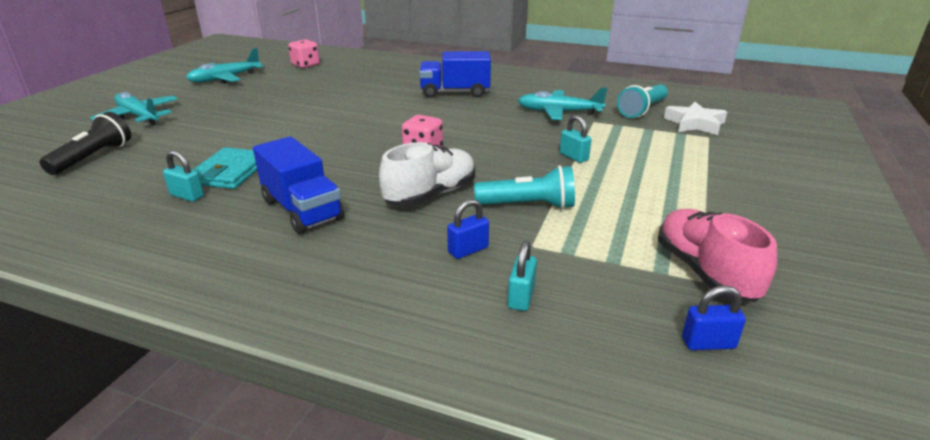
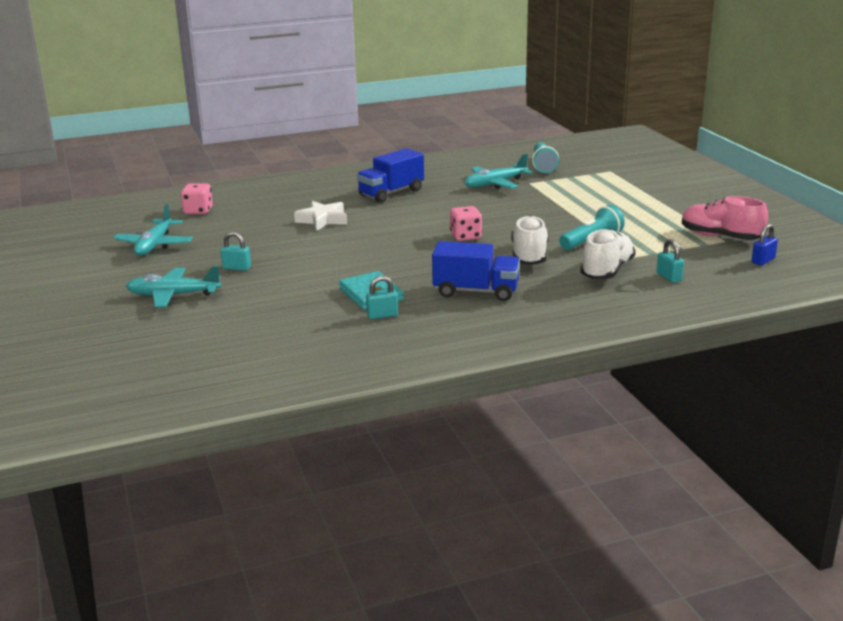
camera: 40 degrees left, 5 degrees down
(93, 157) = (234, 328): black flashlight -> none
(468, 250) = (607, 271): blue padlock -> white shoe
(573, 157) = (561, 208): turquoise padlock -> turquoise padlock (237, 268)
(694, 124) = (589, 165): white star -> white star (323, 220)

